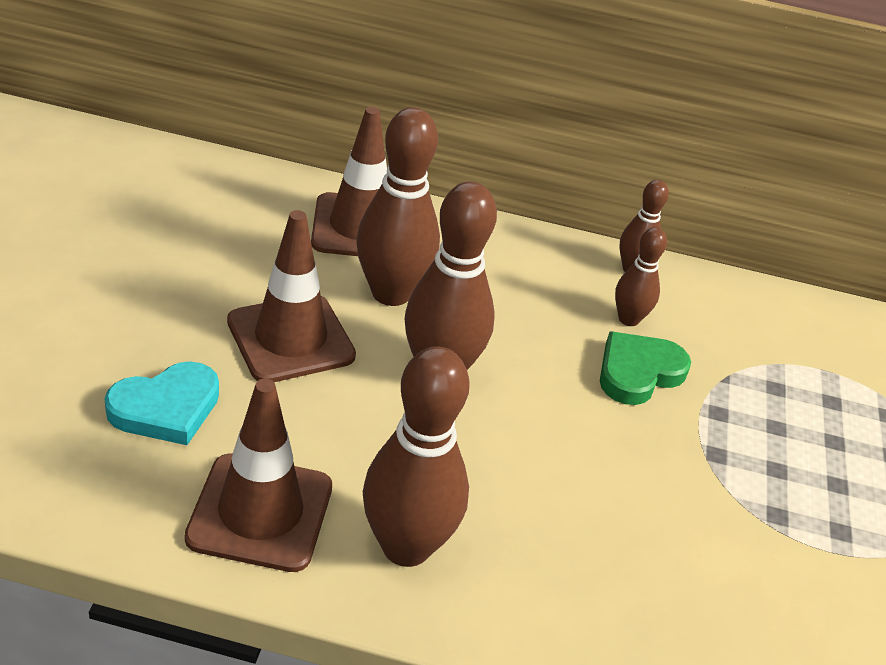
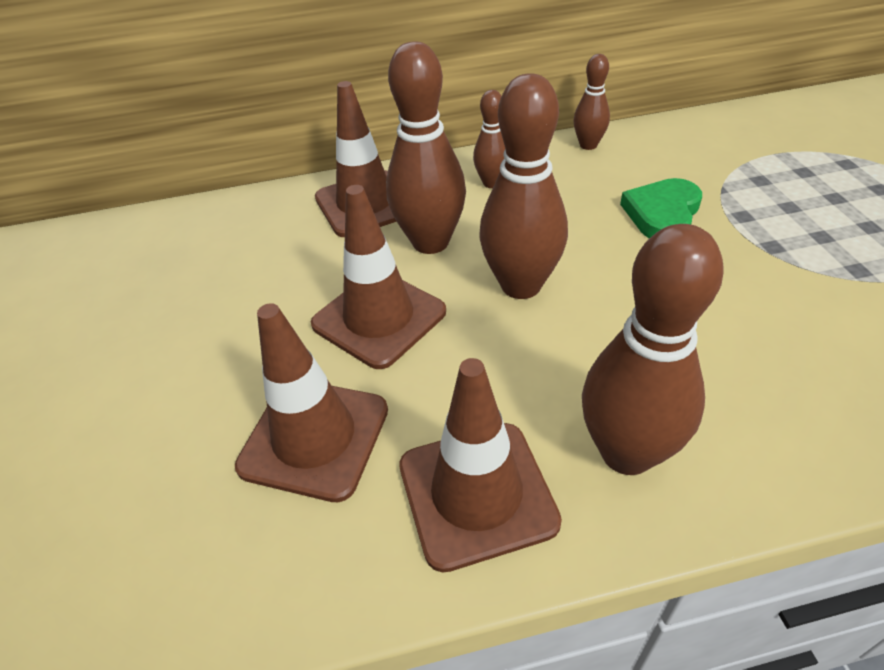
camera: 15 degrees left, 5 degrees up
(166, 408) = (314, 438): turquoise heart -> brown traffic cone
(628, 319) = (619, 180): brown bowling pin -> brown bowling pin (492, 183)

